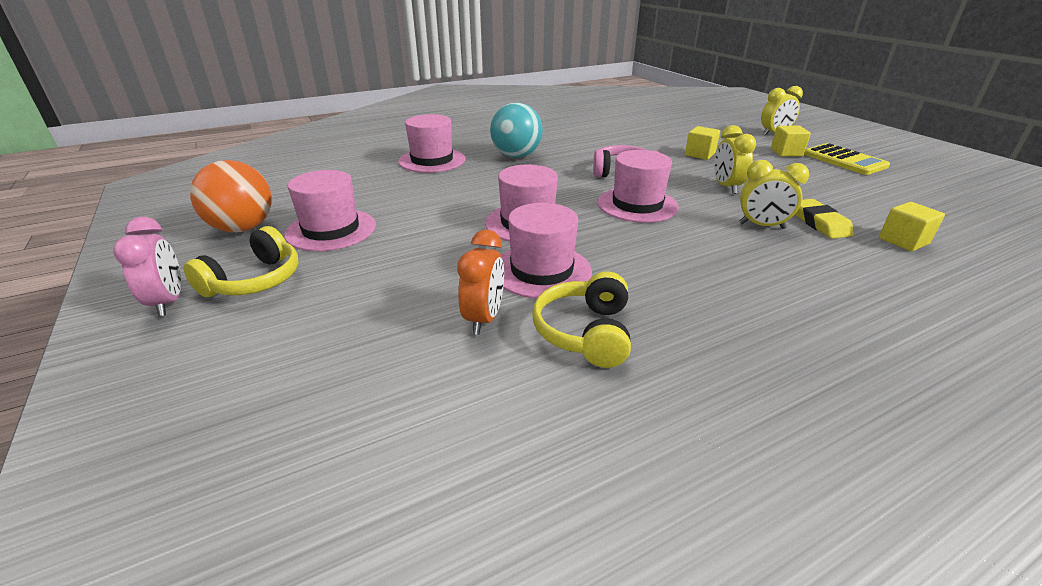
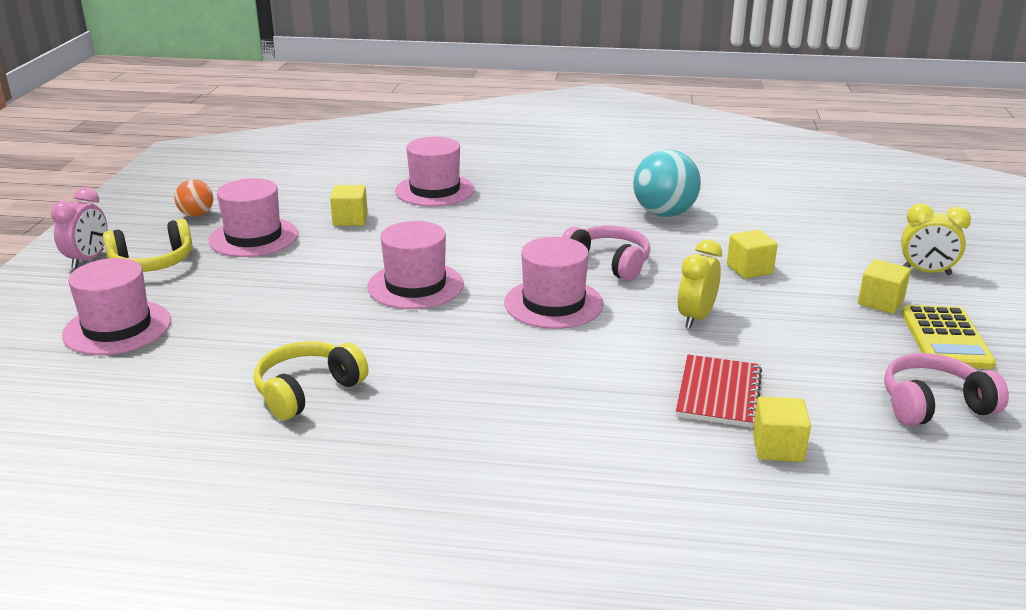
camera: 35 degrees right, 5 degrees down
(243, 228) = (196, 215): orange ball -> orange ball, size x0.56
(398, 194) = (350, 219): none -> yellow cube
(484, 318) = (255, 351): orange clock -> none
(516, 156) = (527, 209): turquoise ball -> turquoise ball (664, 213)
(541, 270) = (356, 332): pink hat -> pink hat (117, 328)
(762, 226) = (643, 371): yellow clock -> none
(819, 223) = (718, 393): yellow eraser -> red notebook
(907, 192) = (934, 405): none -> pink headphones

